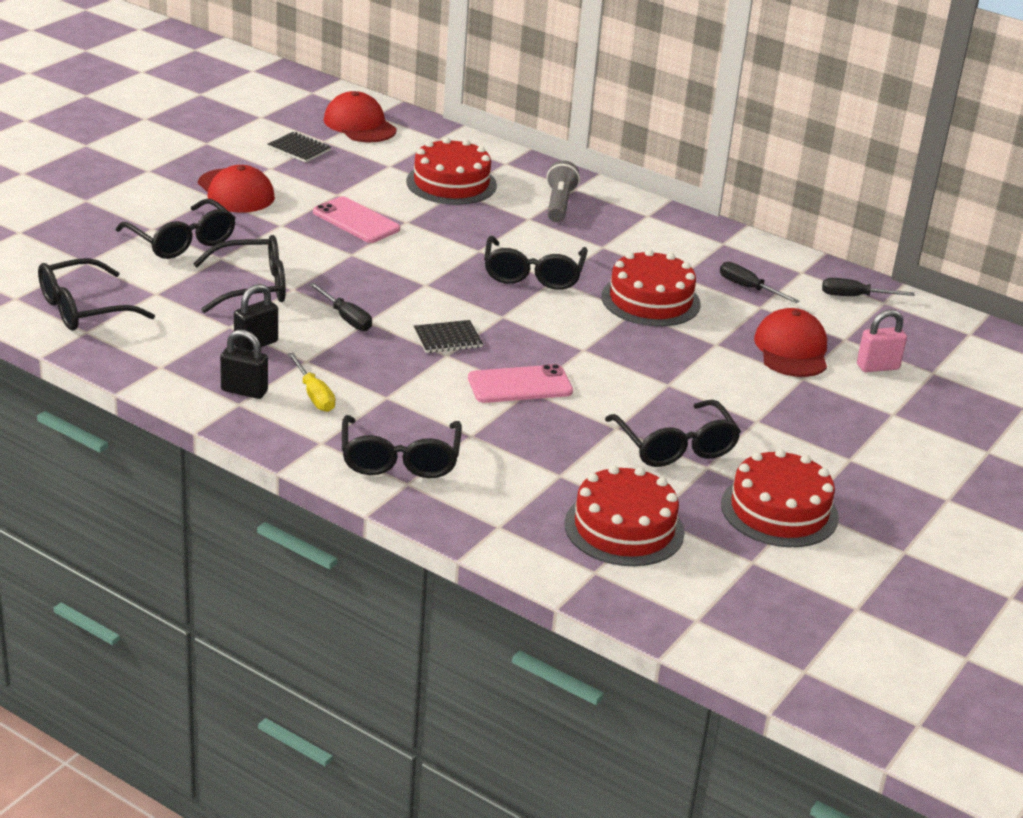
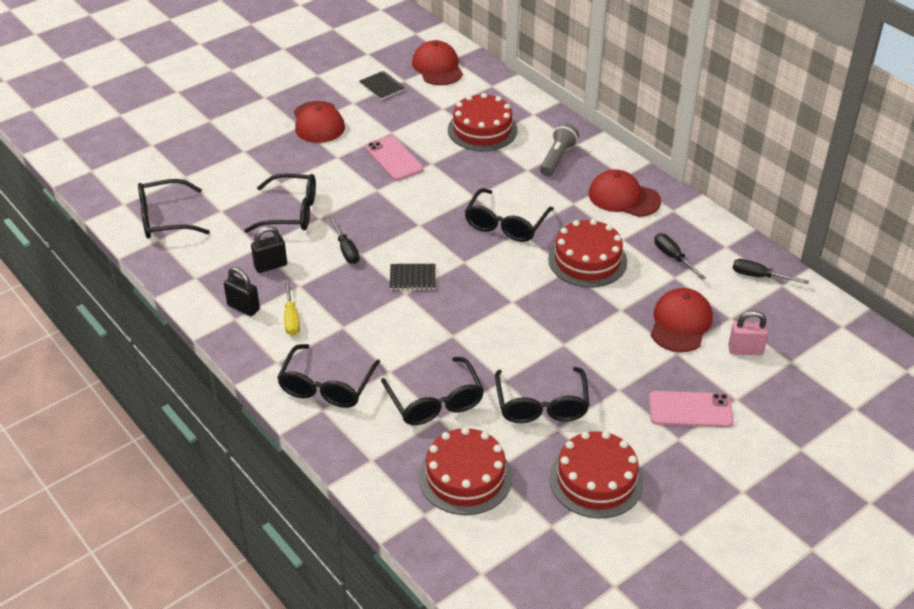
camera: 20 degrees right, 10 degrees up
(181, 241) = (259, 165): black glasses -> black glasses (435, 401)
(520, 385) = (447, 329): pink phone -> pink phone (690, 410)
(659, 236) = (624, 197): none -> red cap

